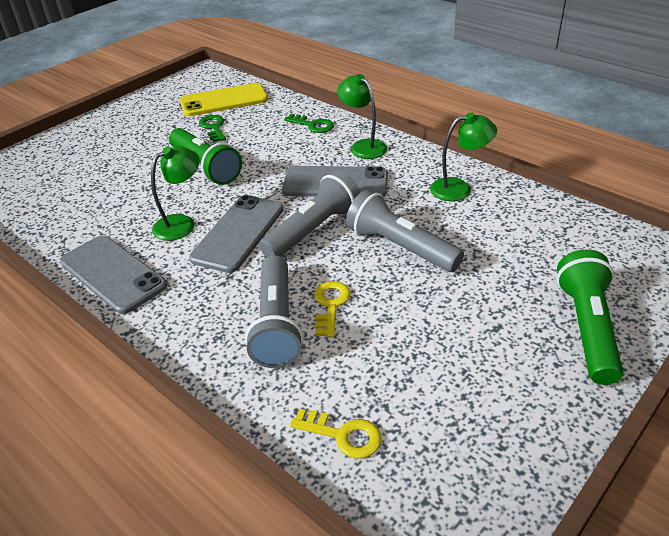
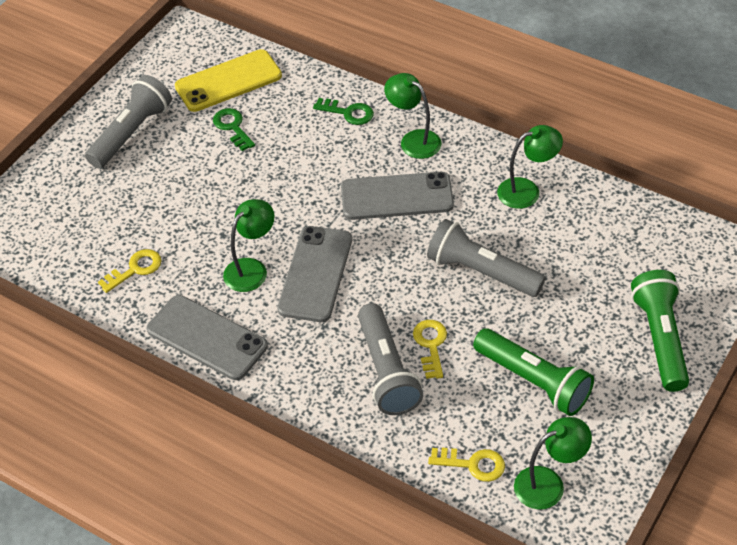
camera: 10 degrees left, 10 degrees up
(80, 214) = (135, 269): none -> yellow key
(205, 167) = (247, 189): green flashlight -> green flashlight (533, 381)
(313, 230) = (390, 261): grey flashlight -> grey flashlight (131, 133)
(432, 473) = (548, 483): none -> green lamp

